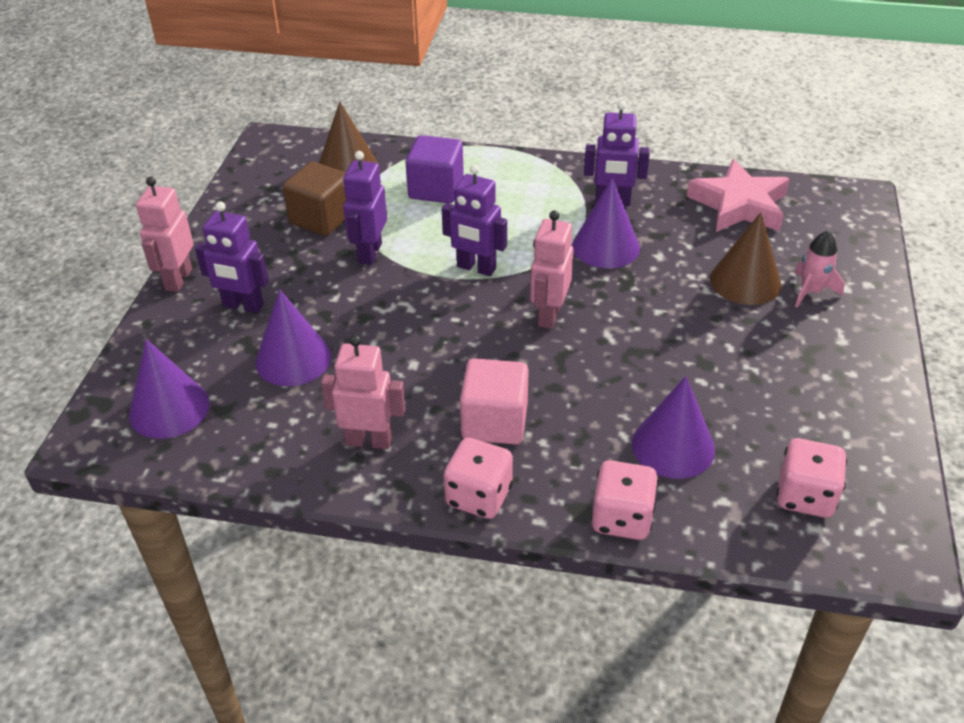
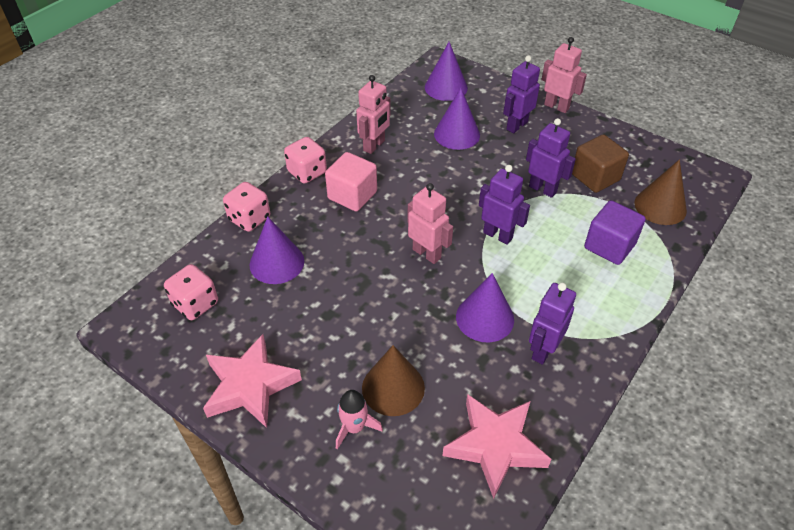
camera: 115 degrees right, 5 degrees up
(476, 268) = (498, 235): purple robot -> purple robot turned 75 degrees clockwise
(850, 385) = (250, 386): none -> pink star

